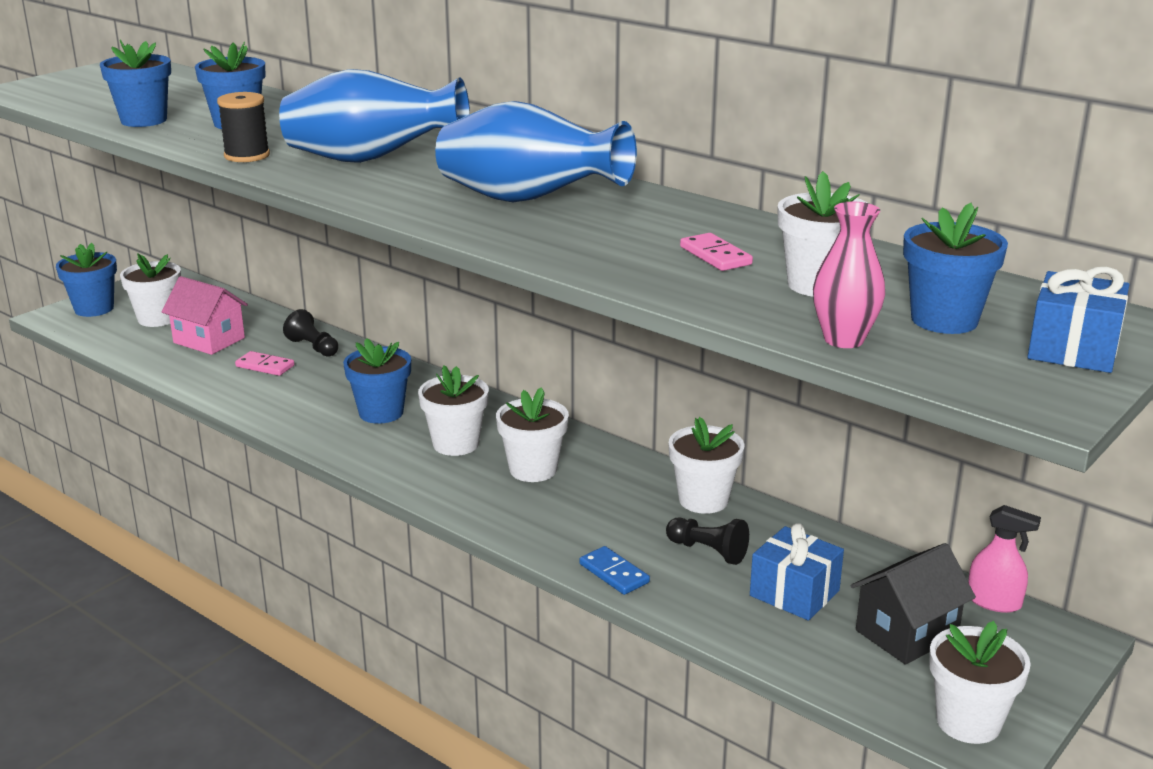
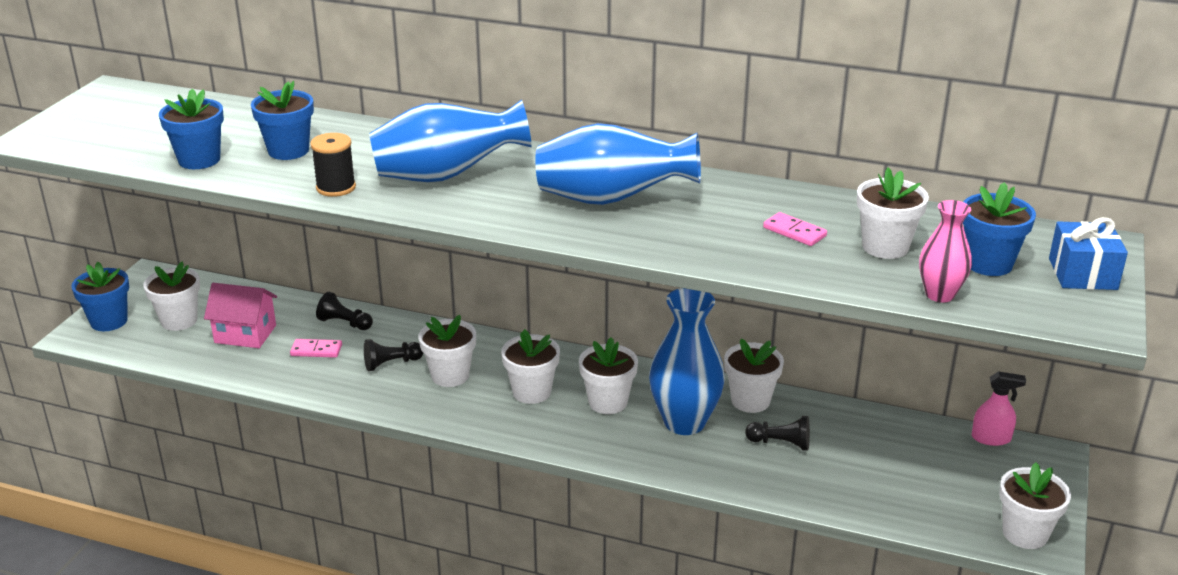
camera: 20 degrees left, 5 degrees up
(329, 391) = (391, 363): none -> black pawn
(381, 413) = (450, 375): blue flower pot -> white flower pot
(607, 506) = (684, 422): none -> blue vase
(614, 573) = (726, 478): blue domino -> none
(794, 593) = (860, 463): blue gift -> none
(906, 633) = (950, 477): black house -> none

